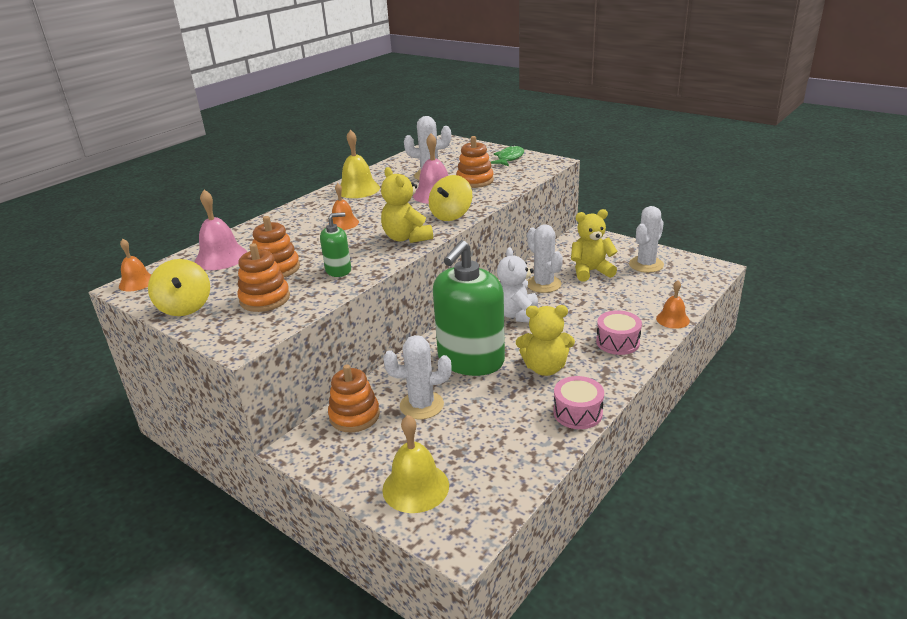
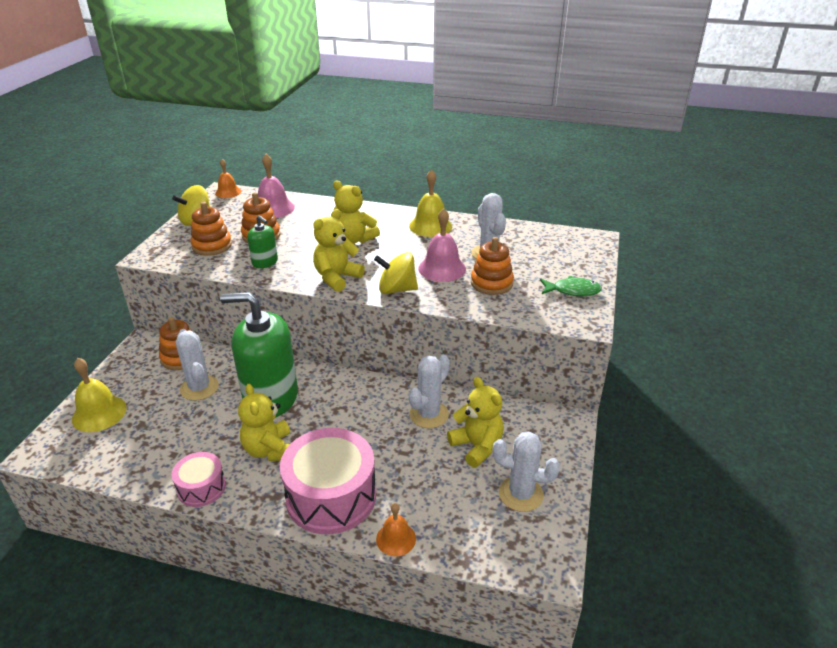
camera: 65 degrees right, 5 degrees up
(343, 223) = (354, 239): orange bell -> yellow teddy bear
(517, 315) = (359, 410): white teddy bear -> none
(617, 342) = (331, 496): pink drum -> pink drum, size x1.89

